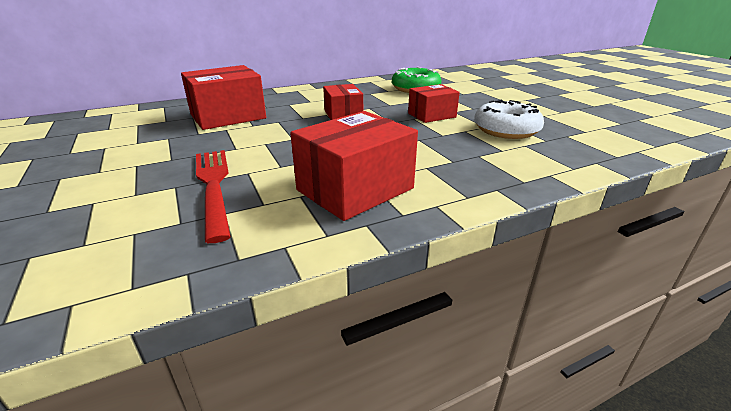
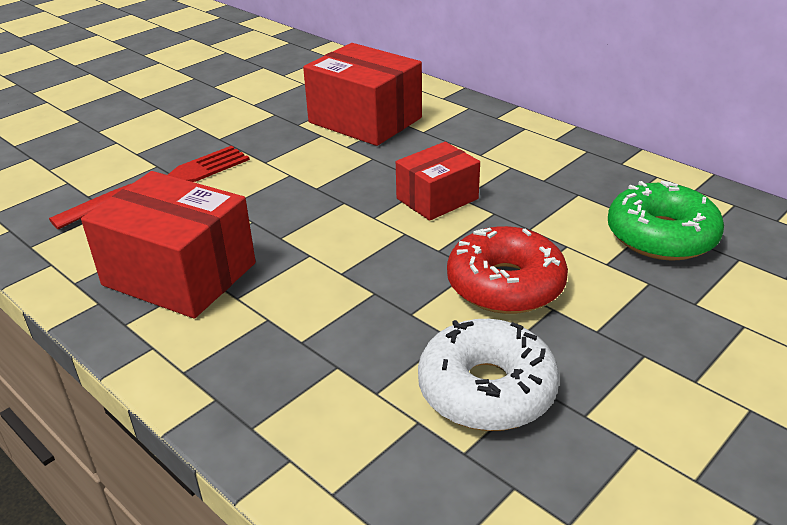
camera: 70 degrees right, 5 degrees up
(432, 115) = (505, 285): red box -> red donut

